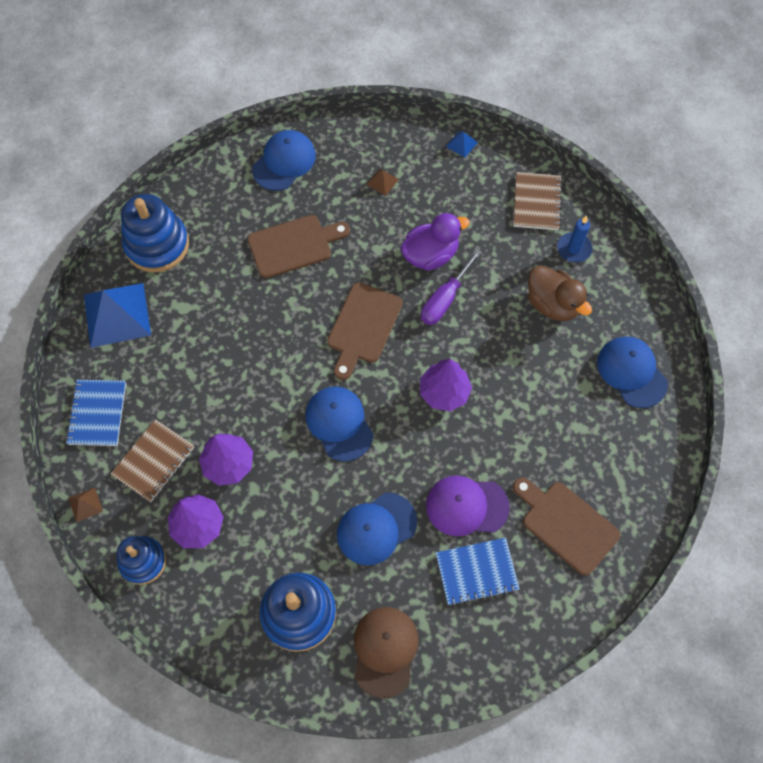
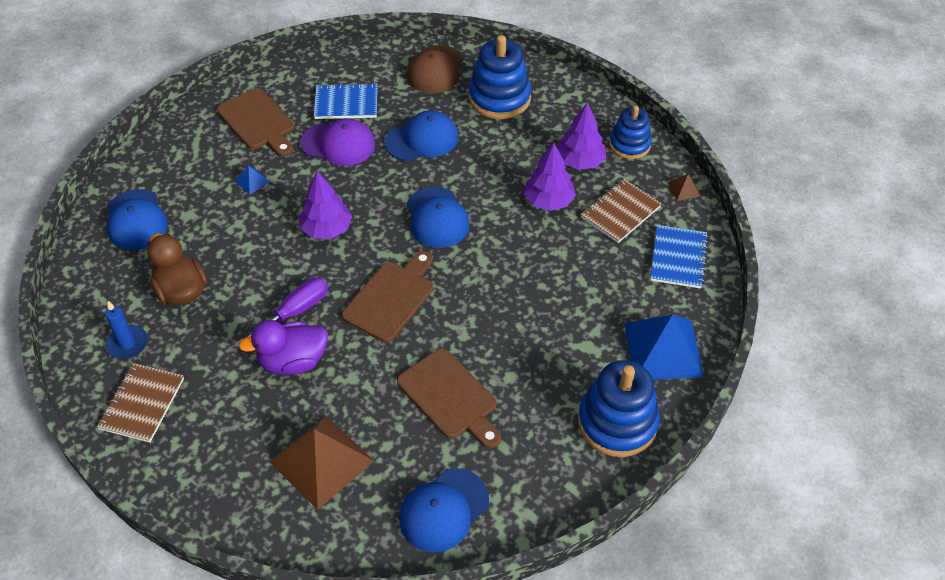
camera: 170 degrees left, 15 degrees down
(294, 245) = (450, 397): brown cutting board -> brown cutting board turned 120 degrees counterclockwise
(382, 181) = (321, 461): brown pyramid -> brown pyramid, size x2.39
(461, 144) = (200, 498): blue pyramid -> blue pyramid (252, 181)

